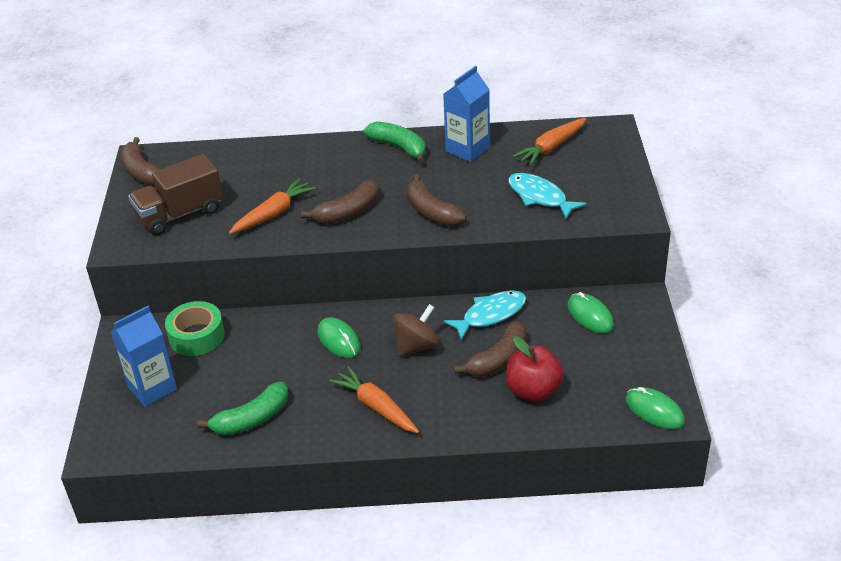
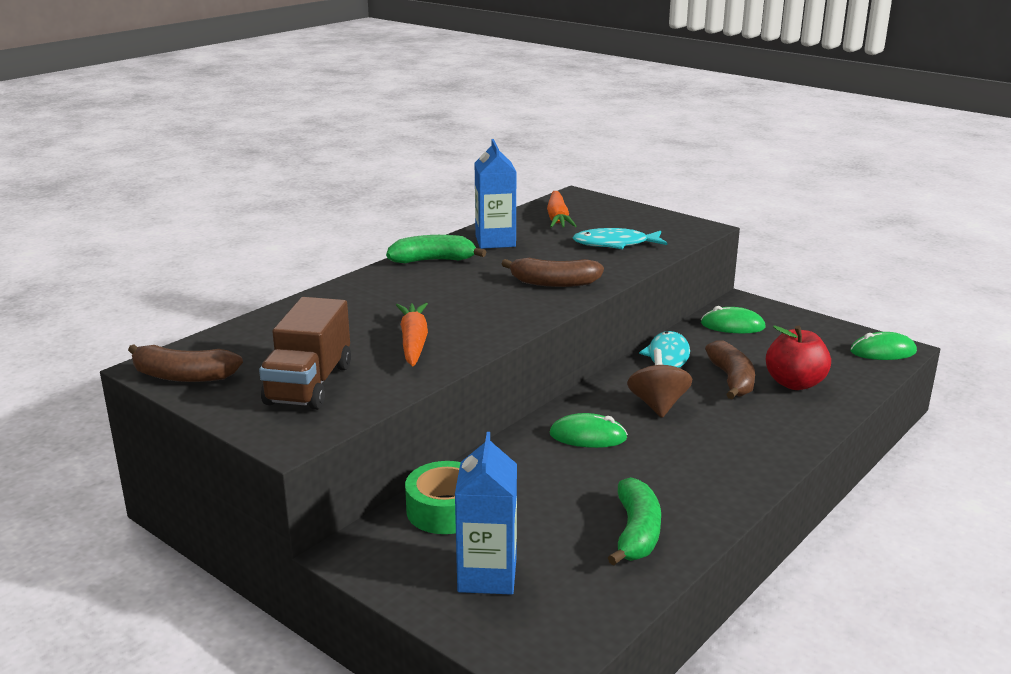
camera: 50 degrees left, 15 degrees down
(347, 212) = (483, 312): brown banana -> none
(376, 407) = (716, 458): orange carrot -> none

